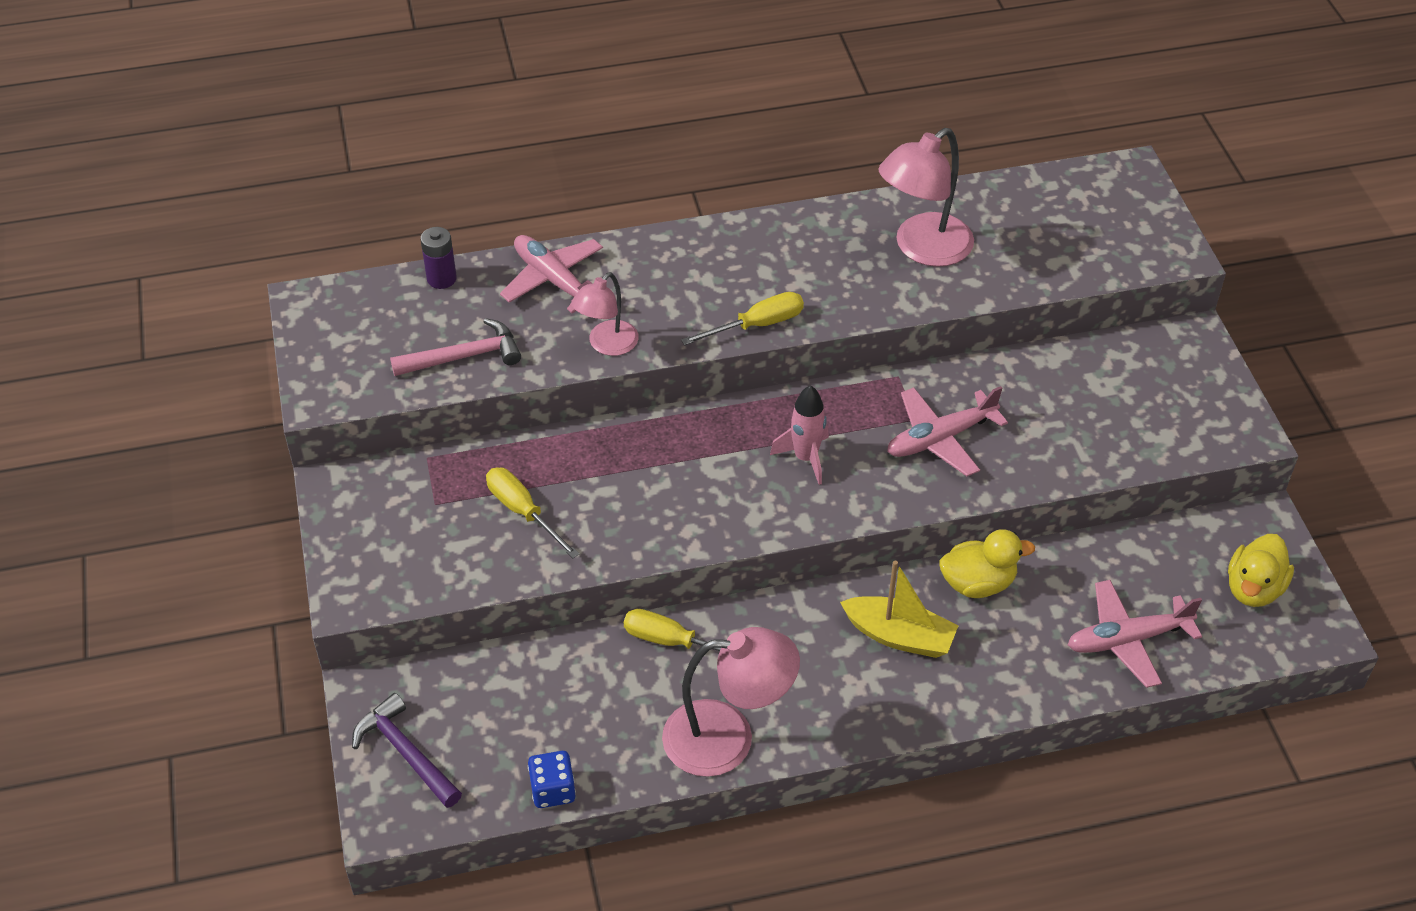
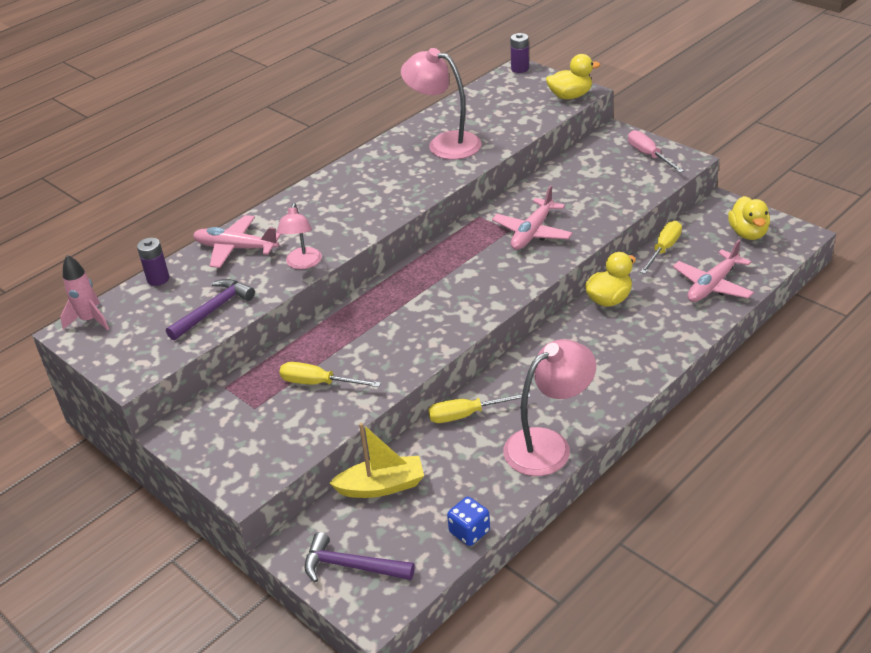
camera: 30 degrees left, 10 degrees down
(464, 357) = (213, 310): pink hammer -> purple hammer
(757, 325) = (386, 215): yellow screwdriver -> yellow screwdriver (664, 249)
(805, 458) = (466, 276): pink rocket -> pink rocket (89, 320)
(899, 636) = (593, 345): yellow boat -> yellow boat (381, 486)
(922, 249) = (444, 143): pink lamp -> pink lamp turned 105 degrees clockwise
(1132, 171) = (520, 69): none -> purple battery
(1155, 254) = (570, 96): none -> yellow duck
(1204, 399) = (649, 155): none -> pink screwdriver

